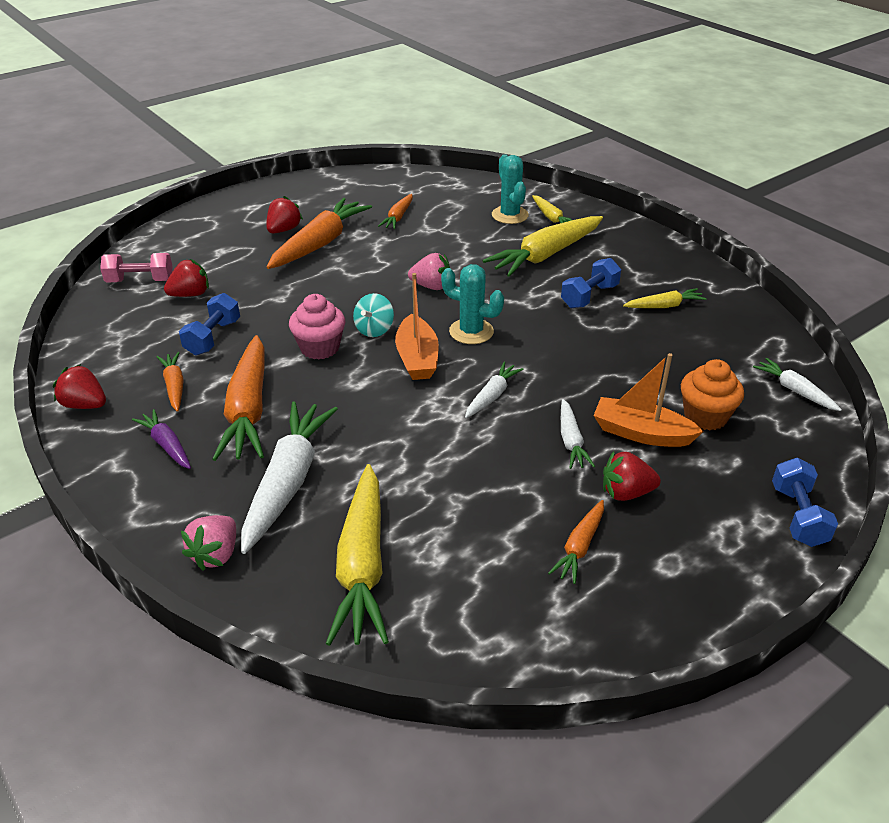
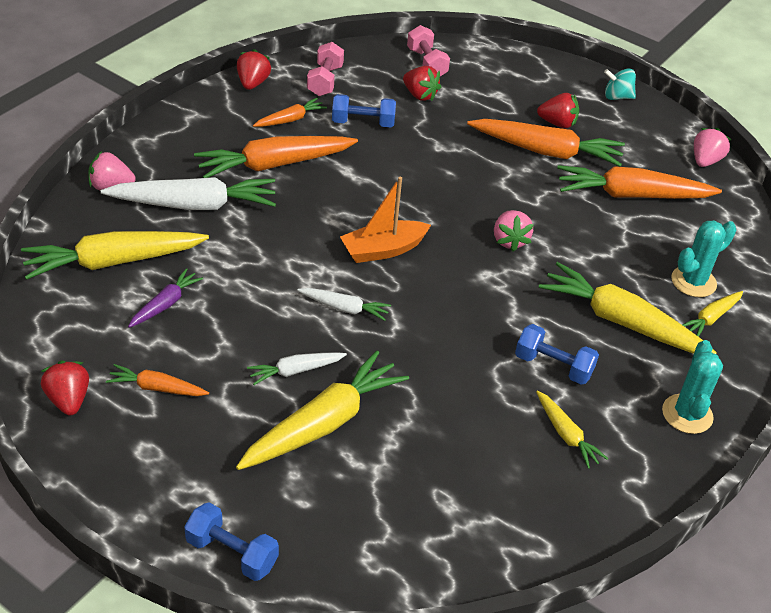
camera: 70 degrees right, 5 degrees up
(121, 351) = (325, 81): none -> pink dumbbell
(167, 445) = (219, 134): purple carrot -> purple carrot (165, 304)
(320, 348) = (374, 186): pink cupcake -> none
(371, 177) = (705, 161): none -> pink strawberry
(374, 329) = (416, 214): turquoise spinning top -> turquoise spinning top (617, 97)
(398, 217) = (632, 195): orange carrot -> orange carrot, size x1.95
(471, 331) = (442, 280): turquoise cactus -> turquoise cactus (687, 414)
(626, 493) = (233, 416): red strawberry -> red strawberry (68, 400)
(641, 433) = (323, 423): orange boat -> yellow carrot
(705, 416) = (368, 476): orange cupcake -> none
(794, 390) = (445, 561): white carrot -> none
(798, 516) = (232, 553): blue dumbbell -> blue dumbbell turned 45 degrees clockwise

